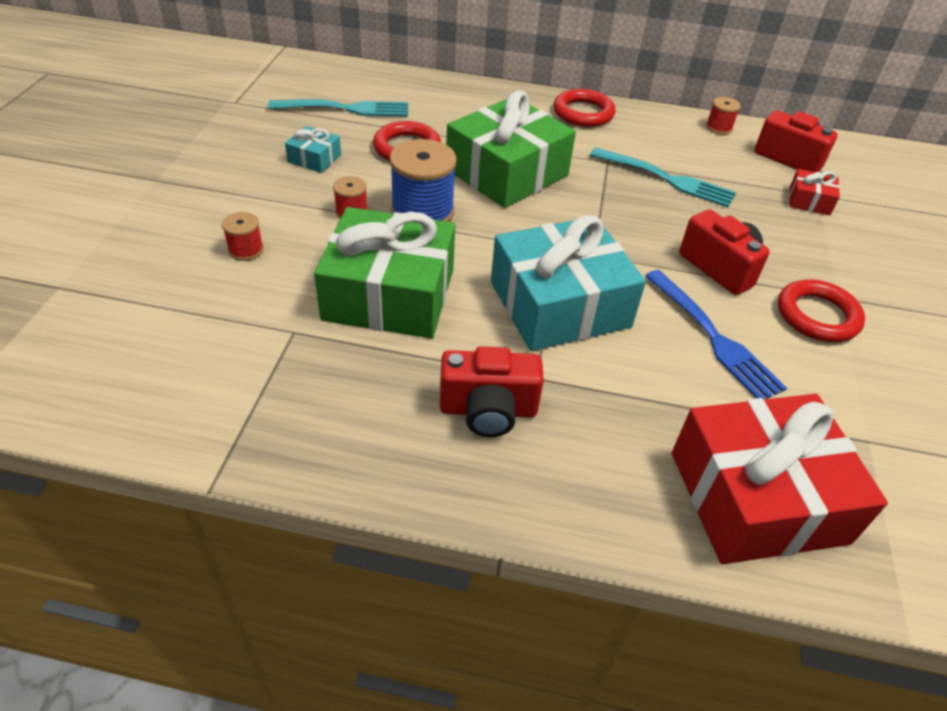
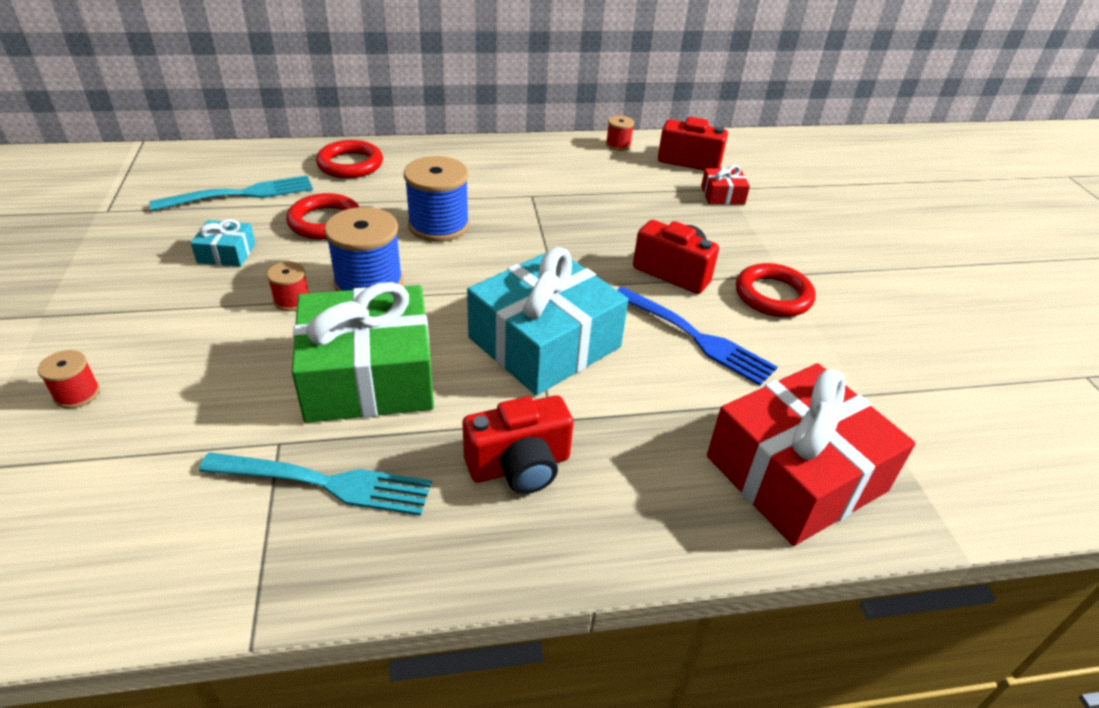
camera: 20 degrees left, 5 degrees down
(246, 250) = (186, 368): red spool -> red spool (77, 394)
(507, 172) = (439, 225): green gift -> blue spool
(583, 113) = (489, 154): red ring -> red ring (350, 164)
(667, 179) = (593, 201): turquoise fork -> turquoise fork (326, 483)

